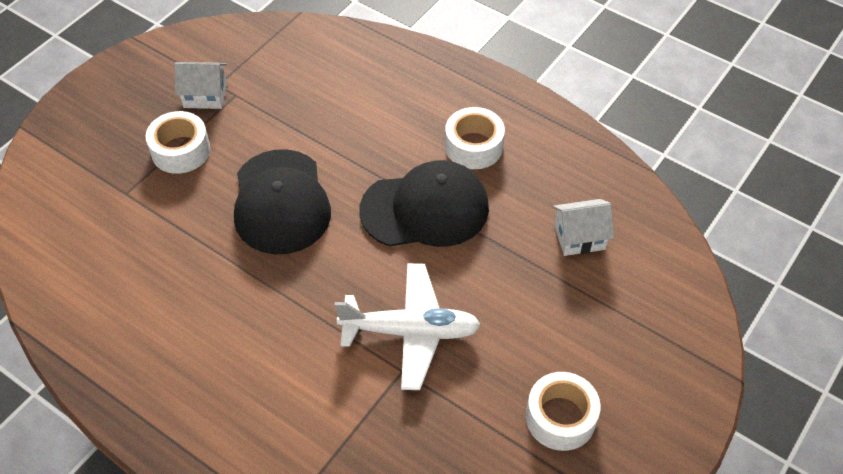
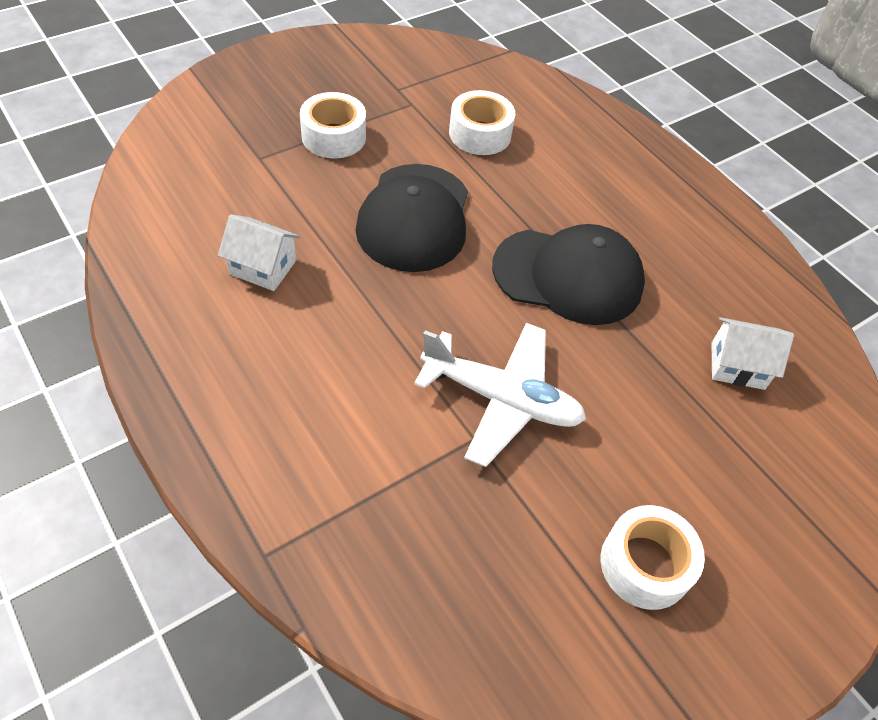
camera: 15 degrees right, 0 degrees up
(205, 95) = (381, 95): white house -> white house (263, 267)
(473, 146) = (646, 231): white tape -> white tape (480, 134)

